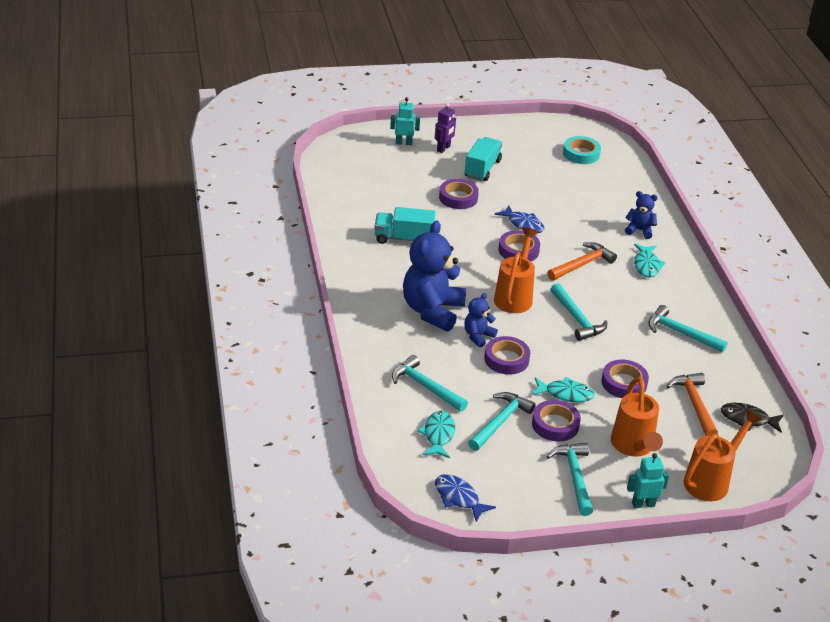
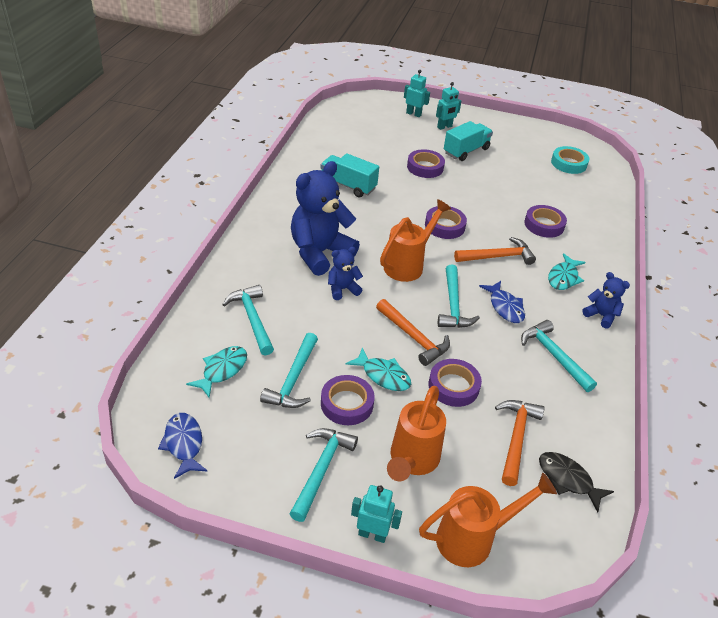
camera: 25 degrees right, 5 degrees up
(443, 148) = (444, 127): purple robot -> turquoise robot
(500, 422) = (293, 379): turquoise hammer -> turquoise hammer turned 135 degrees clockwise
(506, 359) = (351, 320): purple tape -> purple tape (544, 225)
(523, 224) = (467, 205): blue fish -> blue fish (505, 307)
(566, 356) = (414, 337): none -> orange hammer
(639, 230) = (579, 243): blue teddy bear -> blue teddy bear (601, 316)

